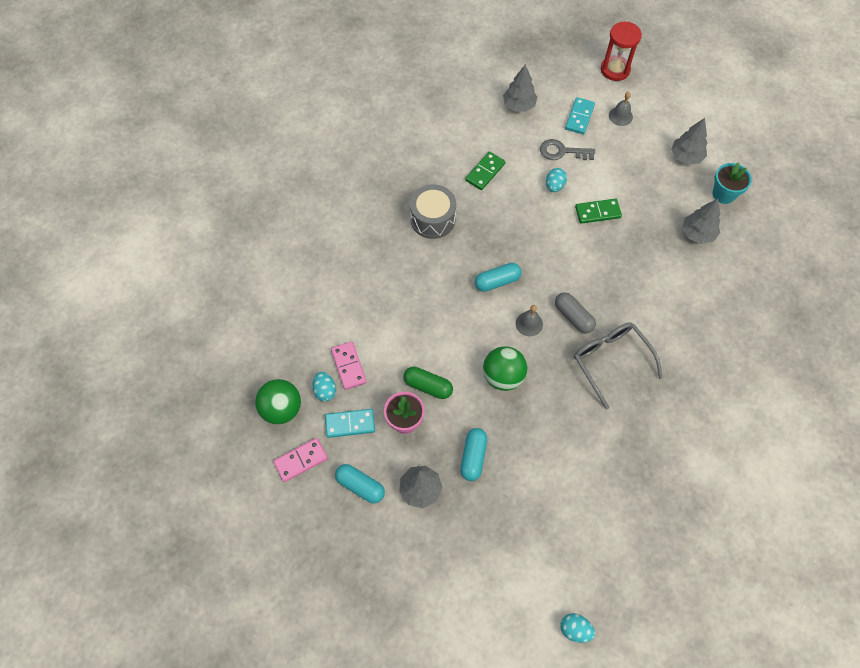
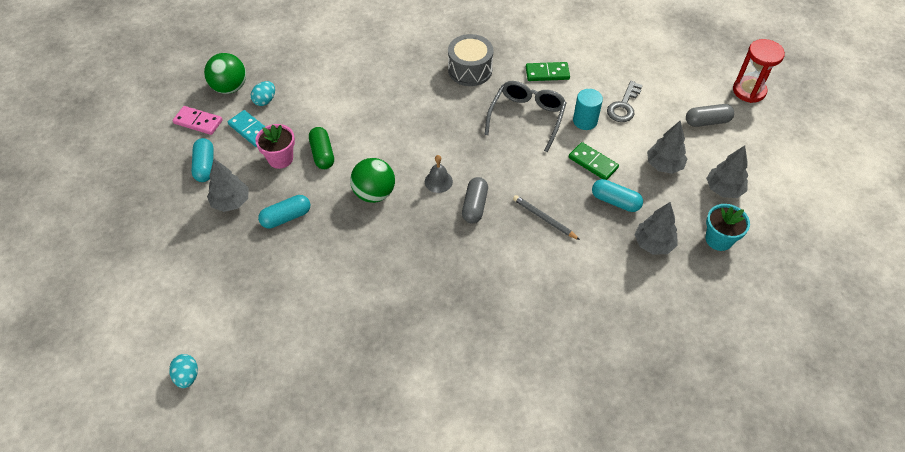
camera: 50 degrees right, 10 degrees down
(348, 366) = (296, 101): pink domino -> none
(497, 281) = (456, 139): turquoise capsule -> turquoise capsule (615, 201)
(519, 105) = (634, 55): grey tree -> grey tree (664, 165)
(554, 186) = (585, 121): turquoise egg -> turquoise cylinder
(562, 151) = (623, 106): grey key -> grey key turned 120 degrees counterclockwise
(579, 117) = (671, 97): turquoise domino -> none
(611, 361) = (458, 256): grey glasses -> grey glasses (527, 117)
(620, 116) = (707, 121): grey bell -> grey capsule
(622, 281) = (544, 218): none -> grey pencil

